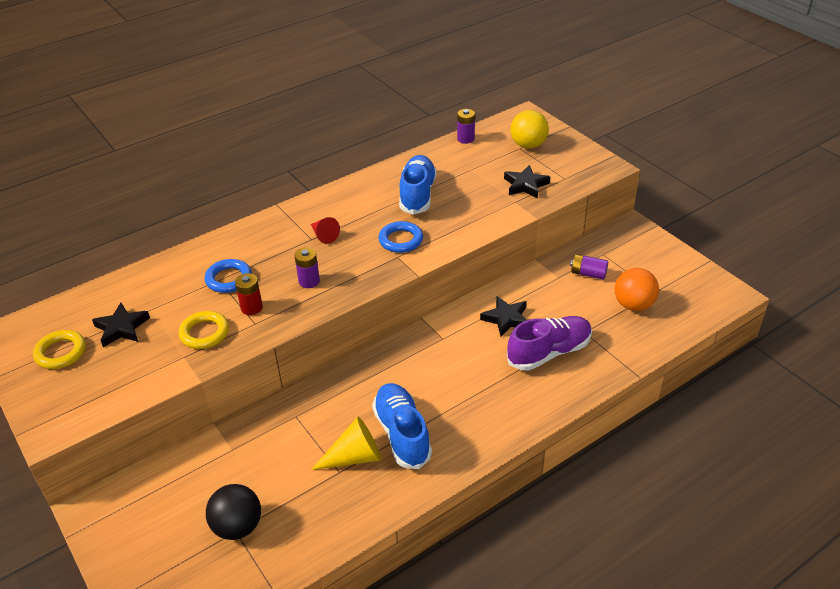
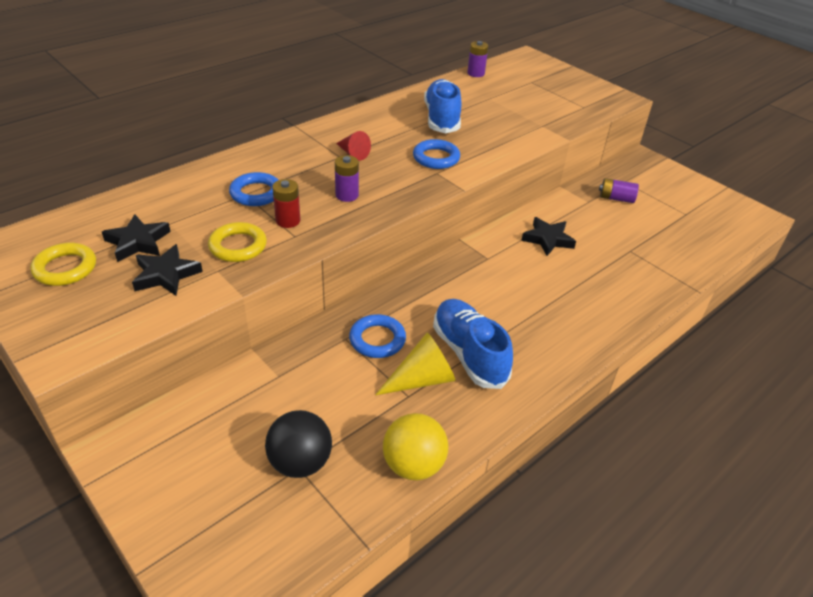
camera: 10 degrees left, 0 degrees up
(323, 418) = (377, 339): none -> blue ring
(525, 185) = (548, 112): black star -> black star (166, 275)
(528, 145) = (539, 79): yellow ball -> yellow ball (413, 465)
(549, 352) = (601, 270): purple shoe -> none
(633, 305) = (669, 226): orange ball -> none

